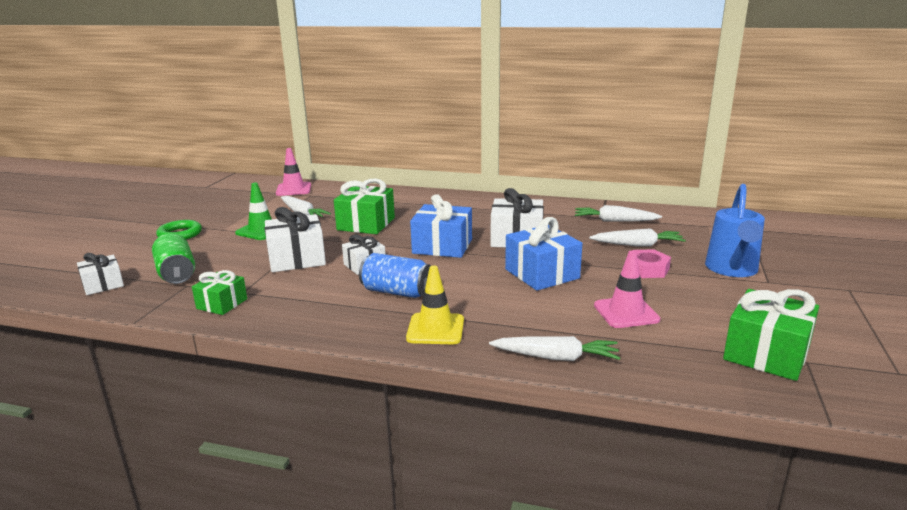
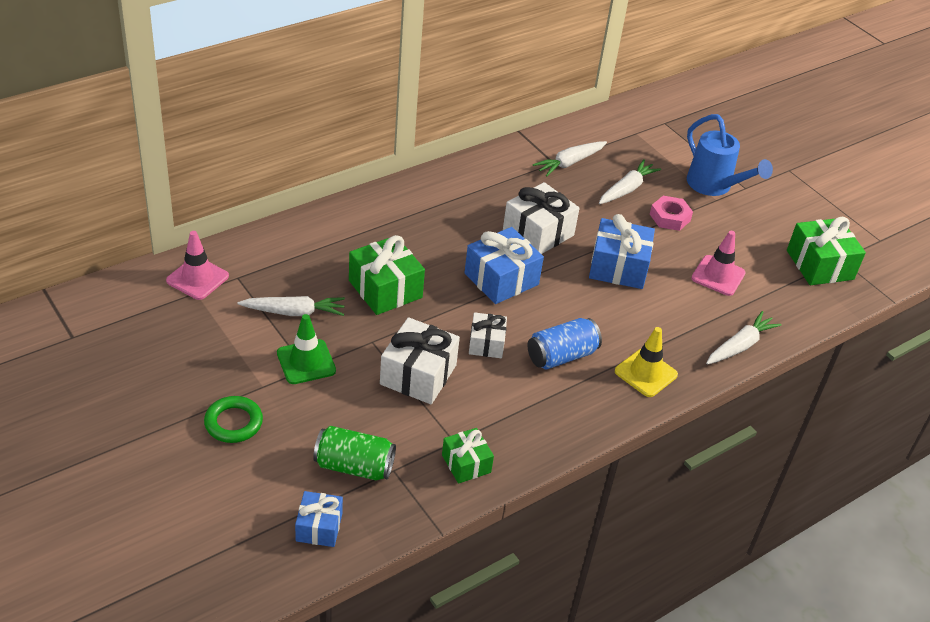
camera: 55 degrees left, 20 degrees up
(103, 285) = (319, 527): white gift -> blue gift

